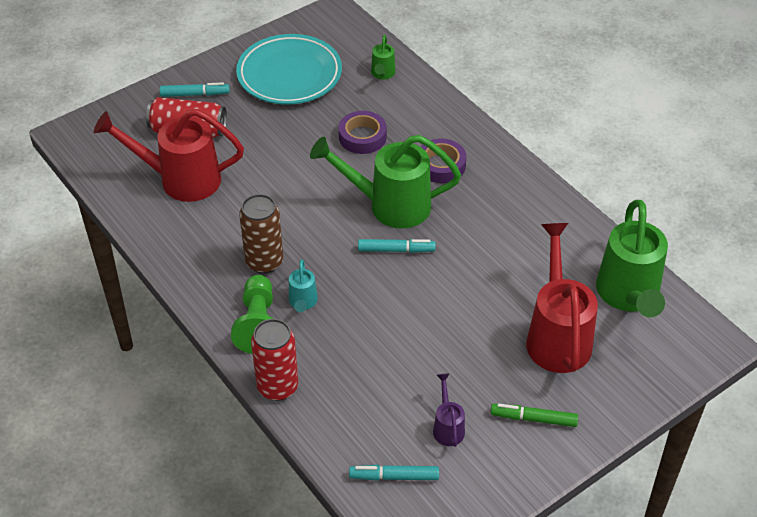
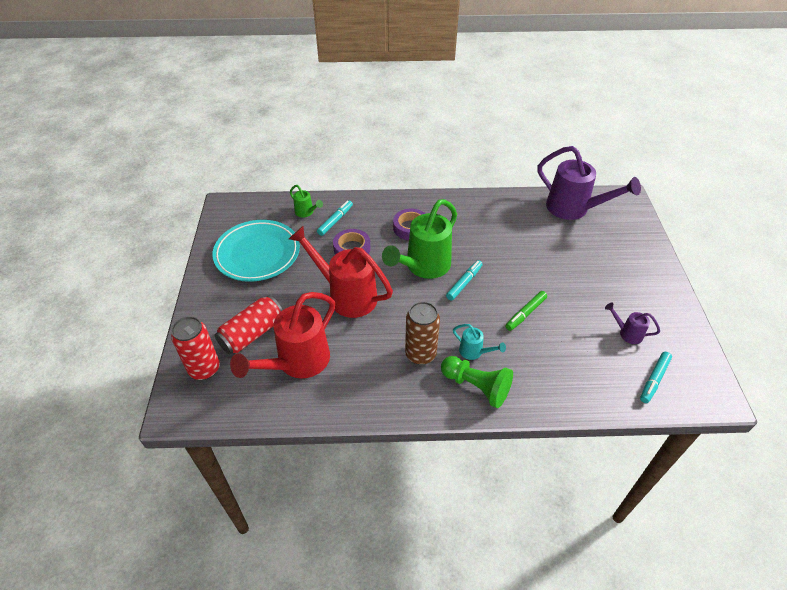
camera: 55 degrees left, 0 degrees up
(195, 94) = (220, 312): turquoise marker -> turquoise marker (335, 221)
(277, 387) = (541, 404): red can -> red can (204, 369)
(533, 419) = (641, 292): green marker -> green marker (525, 313)
(557, 336) = (585, 250): red watering can -> red watering can (347, 295)
(628, 295) = (573, 209): green watering can -> purple watering can

